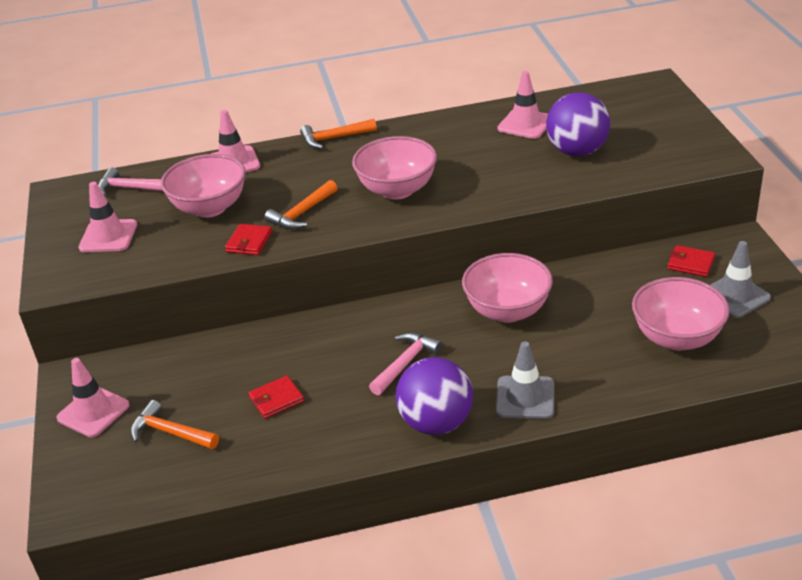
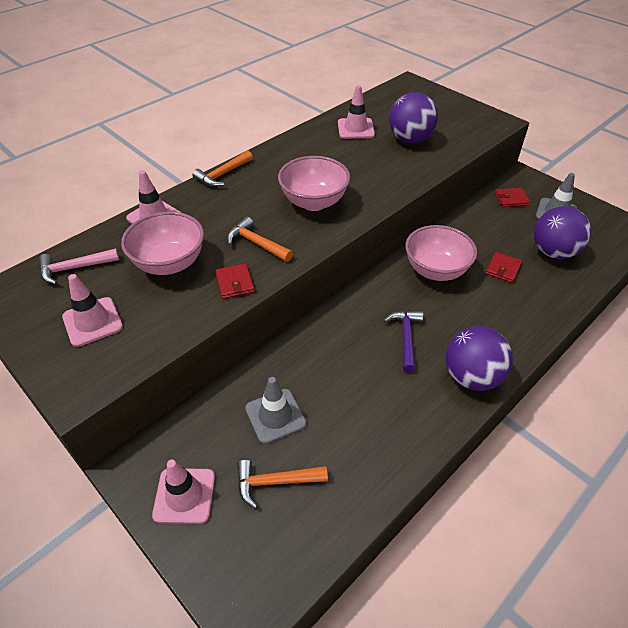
camera: 35 degrees left, 10 degrees up
(276, 399) = (337, 410): red wallet -> red wallet (503, 269)
(302, 213) = (256, 243): orange hammer -> orange hammer turned 120 degrees clockwise
(405, 363) = (406, 338): pink hammer -> purple hammer
(525, 398) = (509, 331): grey traffic cone -> grey traffic cone (275, 416)
(677, 338) = (553, 252): pink bowl -> purple ball

